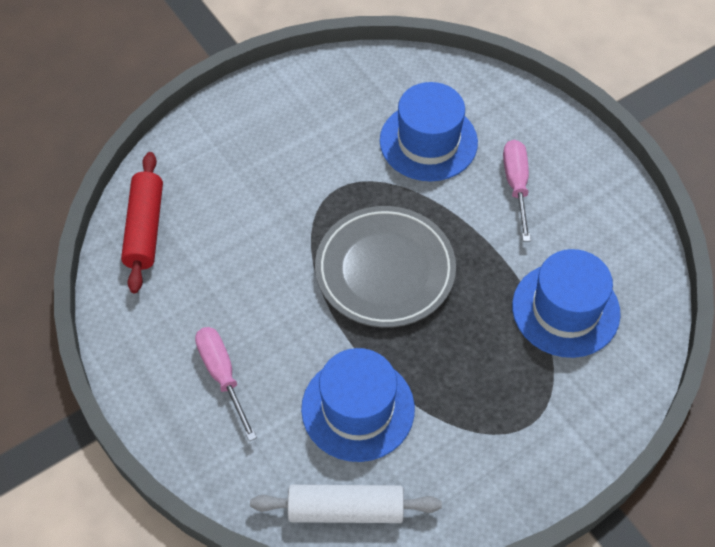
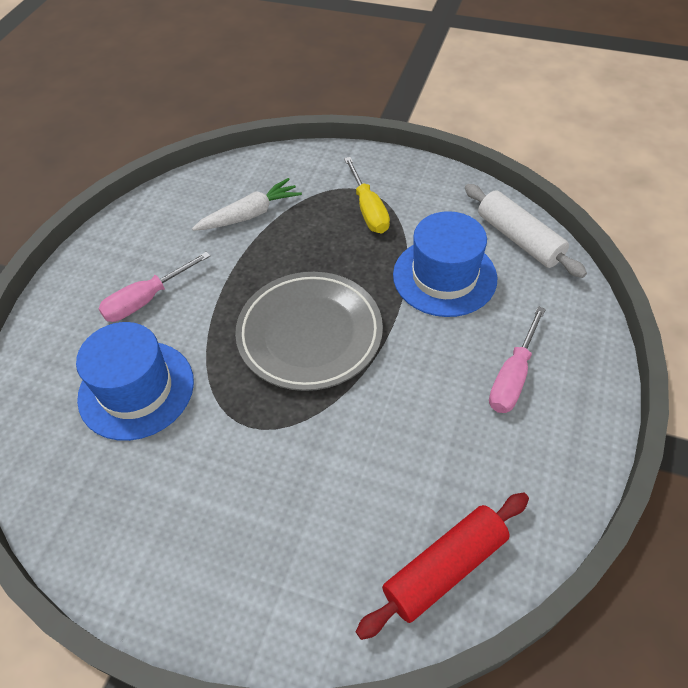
camera: 125 degrees left, 5 degrees down
(493, 410) = (368, 209): none -> yellow screwdriver
(565, 309) = (250, 215): blue hat -> white carrot

